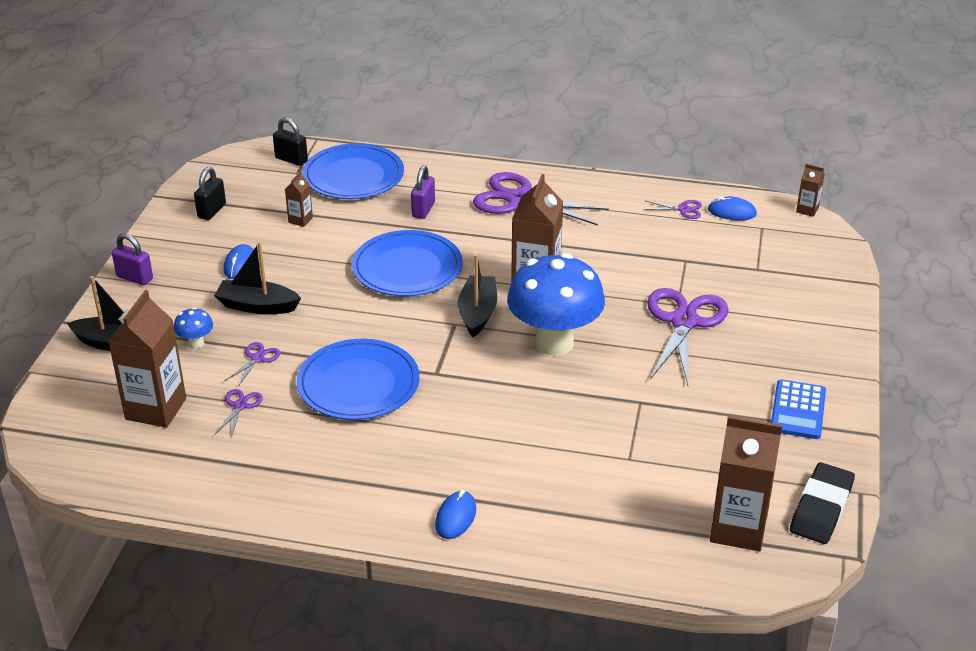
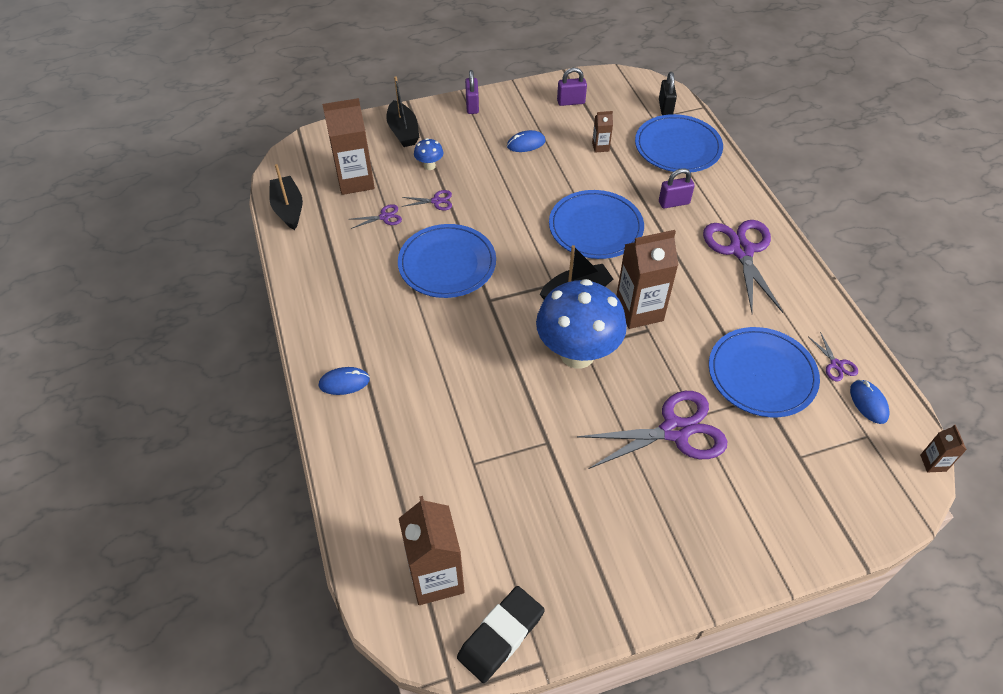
camera: 60 degrees right, 15 degrees up
(211, 211) = (571, 102): black padlock -> purple padlock
(257, 306) = (489, 174): black boat -> black boat (288, 209)
(662, 250) = (761, 374): none -> blue plate
(798, 410) = (620, 567): blue calculator -> none
(821, 508) = (501, 635): black eraser -> black eraser turned 45 degrees counterclockwise

